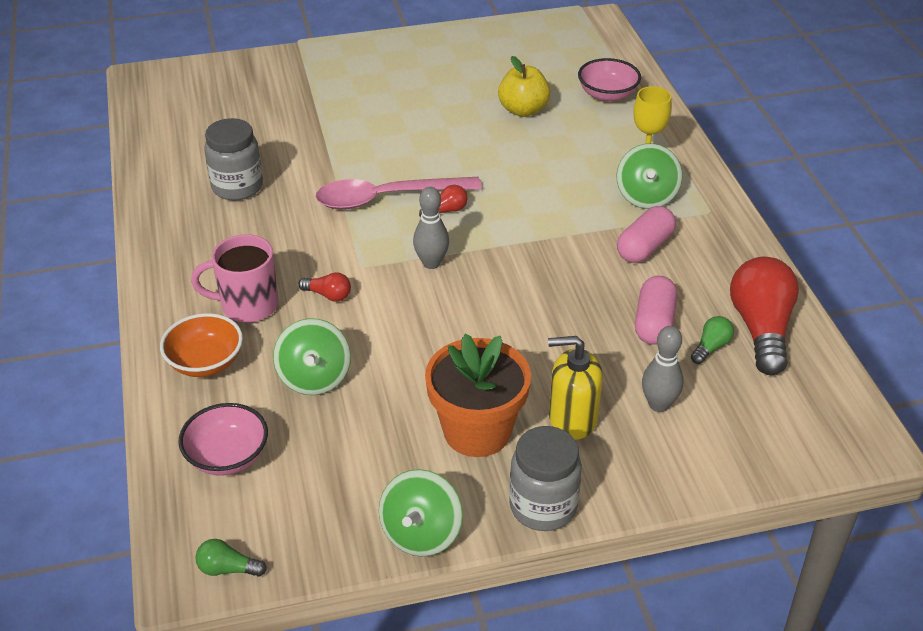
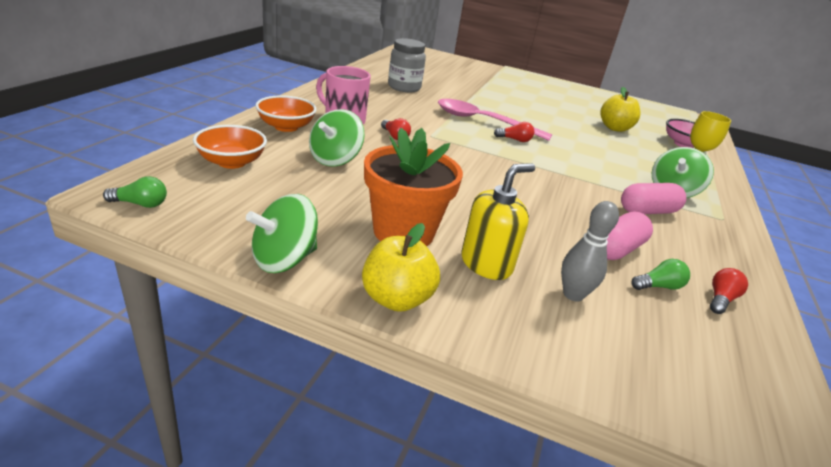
camera: 30 degrees right, 10 degrees down
(227, 456) = (232, 162): pink bowl -> orange bowl
(228, 569) = (140, 204): green light bulb -> green light bulb turned 135 degrees clockwise
(431, 263) = (477, 153): grey bowling pin -> none
(543, 506) = (396, 299): grey jar -> yellow apple
(572, 419) = (486, 264): yellow soap dispenser -> yellow soap dispenser turned 105 degrees clockwise
(761, 329) = (720, 299): red light bulb -> red light bulb, size x0.45

